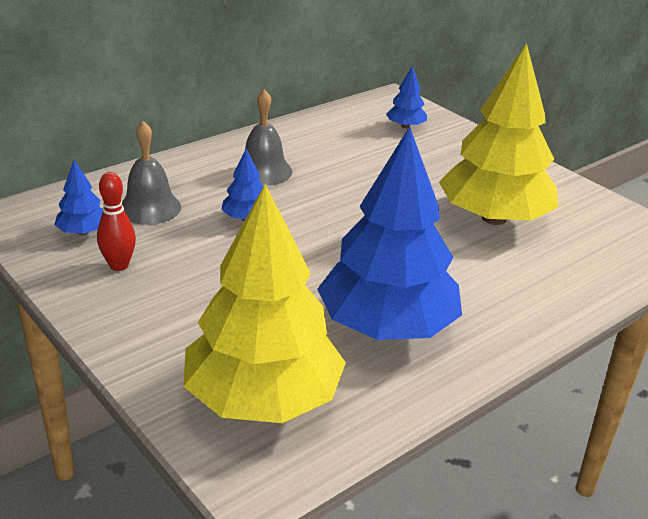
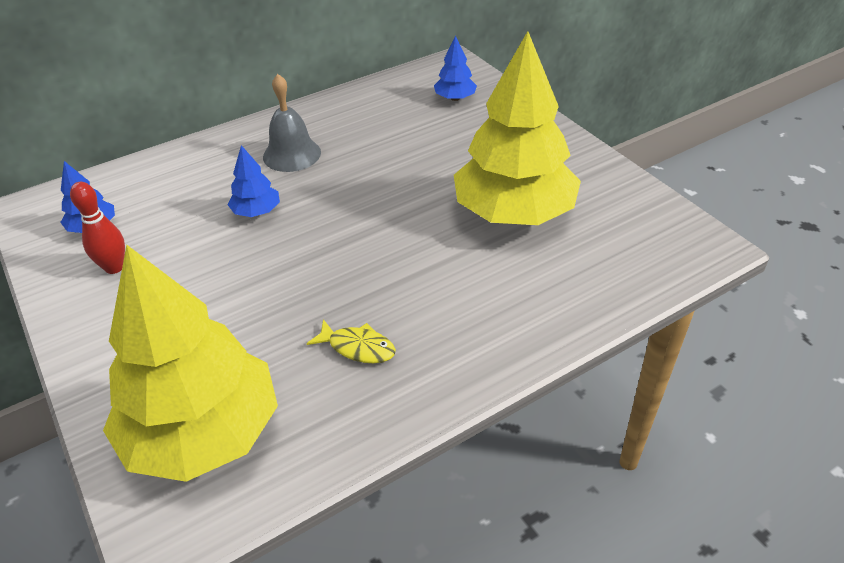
camera: 10 degrees right, 10 degrees up
(149, 208) = (166, 199): grey bell -> none
(386, 326) = (358, 347): blue tree -> yellow fish

